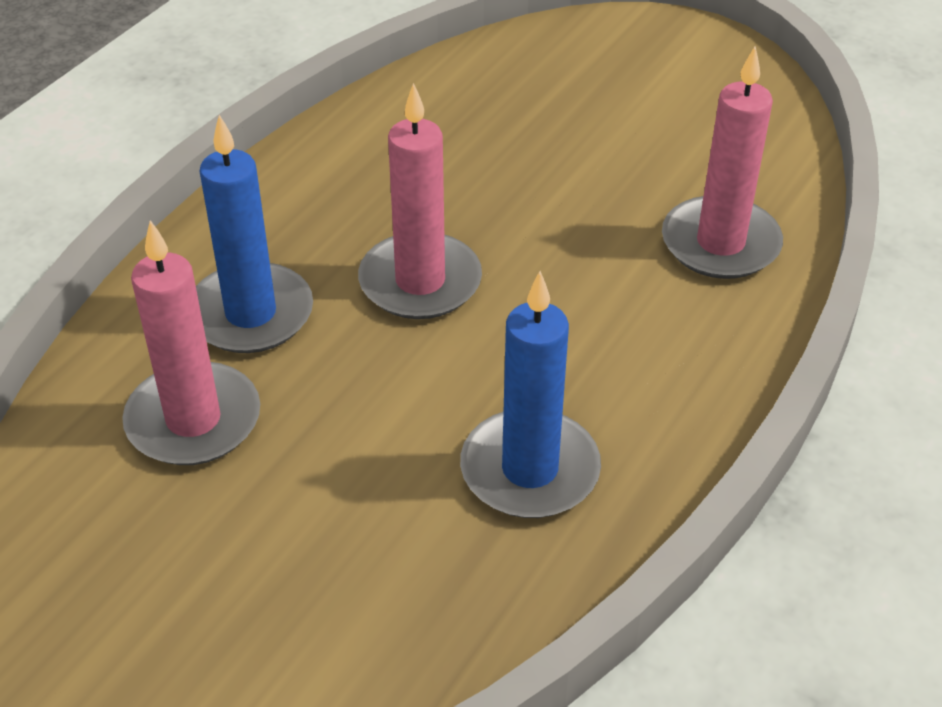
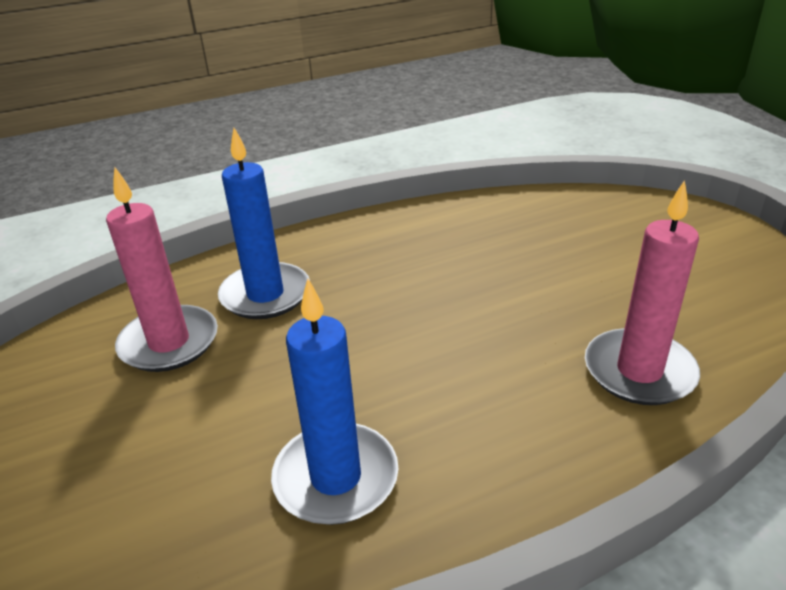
camera: 35 degrees right, 10 degrees down
(420, 282) = (385, 314): pink candle -> none

